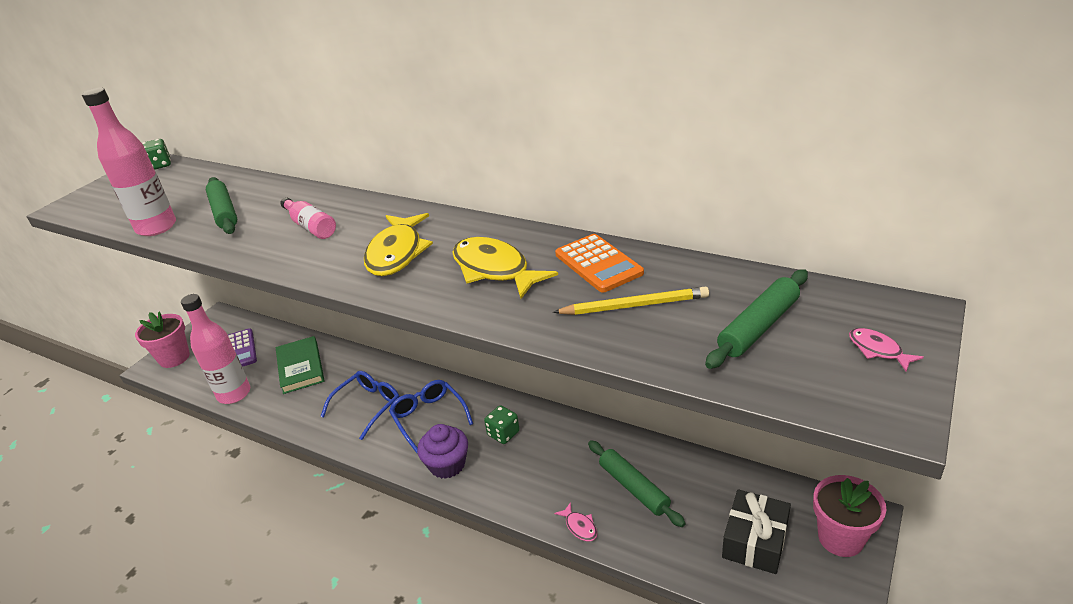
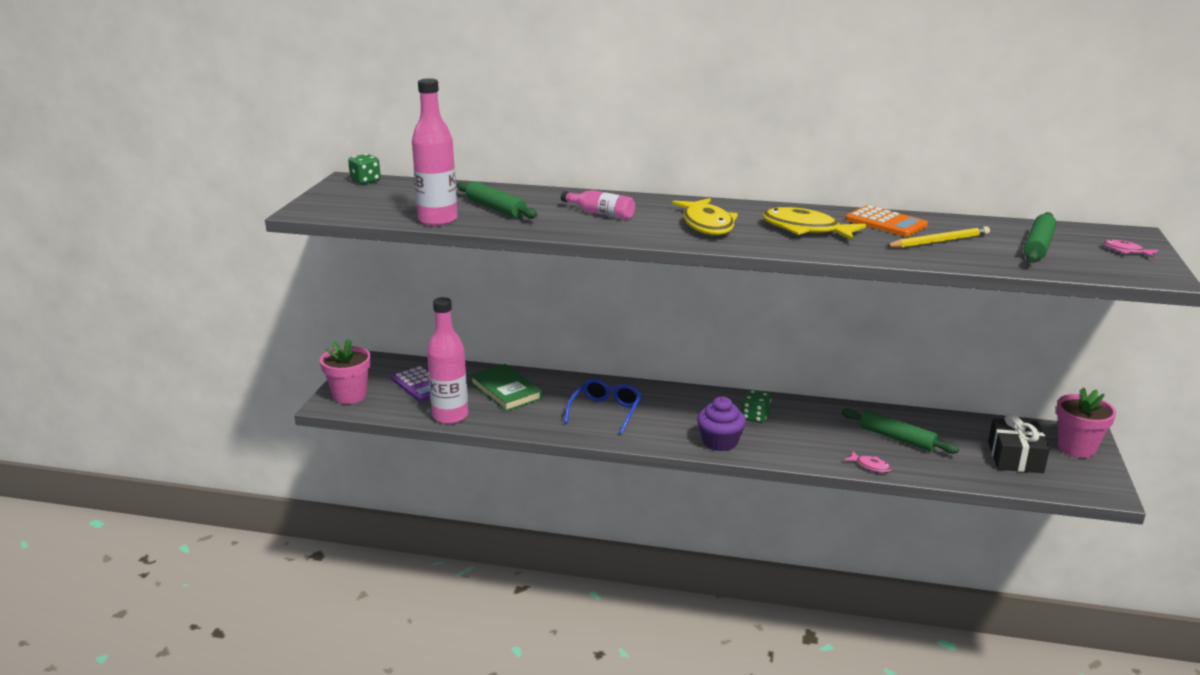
camera: 20 degrees left, 10 degrees down
(429, 417) = (674, 413): blue glasses -> none

